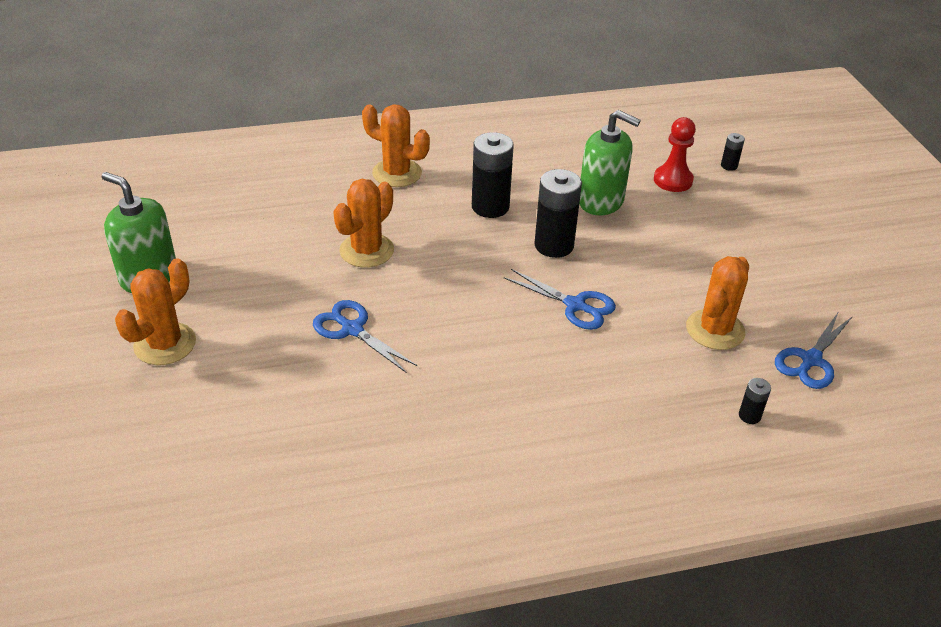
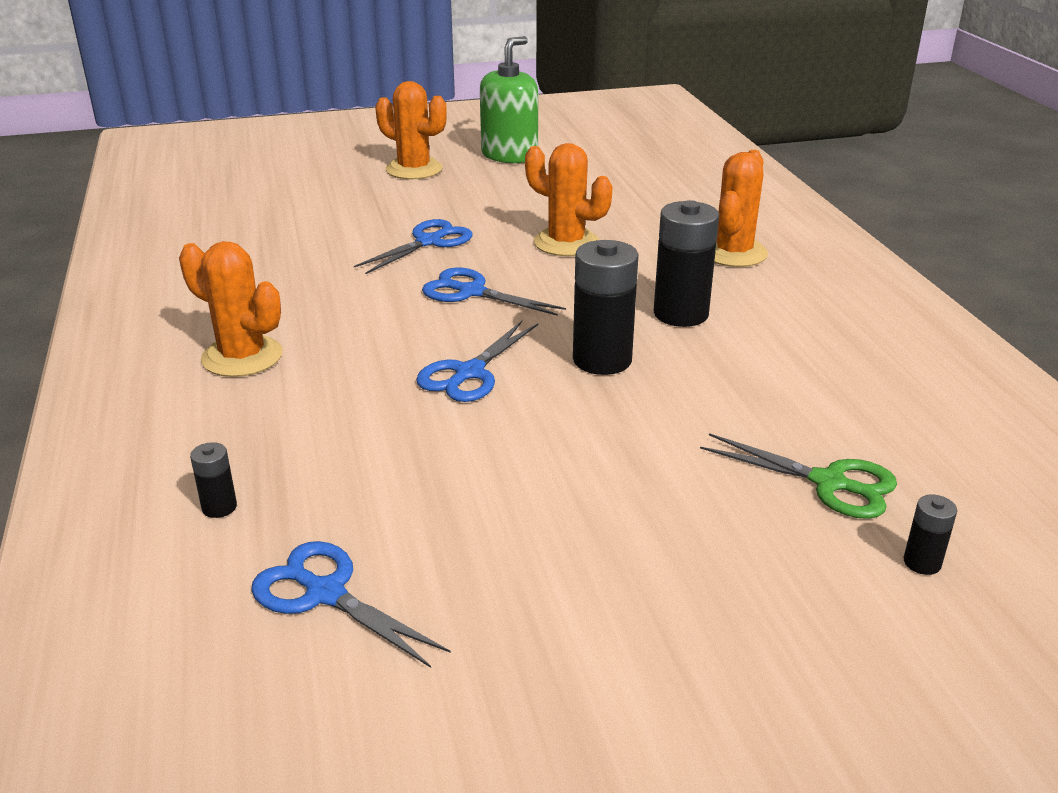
camera: 90 degrees right, 10 degrees down
(452, 304) = (471, 292): none -> blue scissors
(601, 201) = (730, 403): green soap dispenser -> none
(673, 180) = (829, 483): red pawn -> green scissors
(715, 330) = (411, 493): orange cactus -> orange cactus (242, 357)

